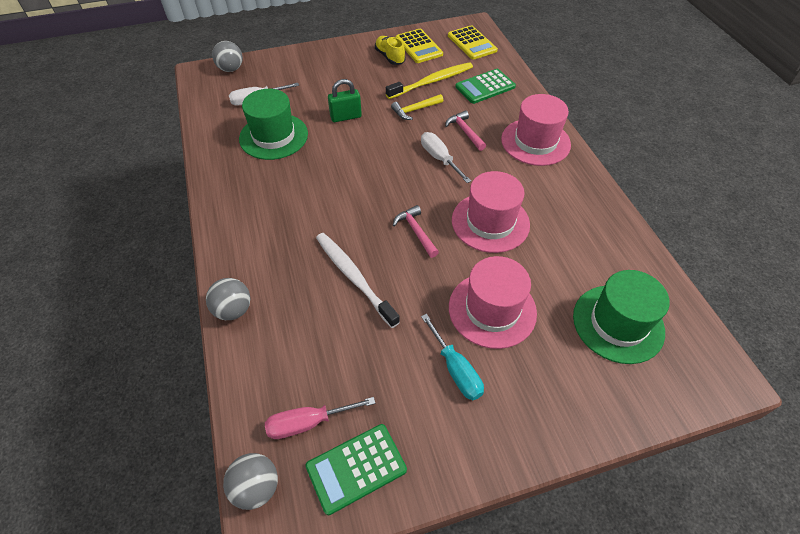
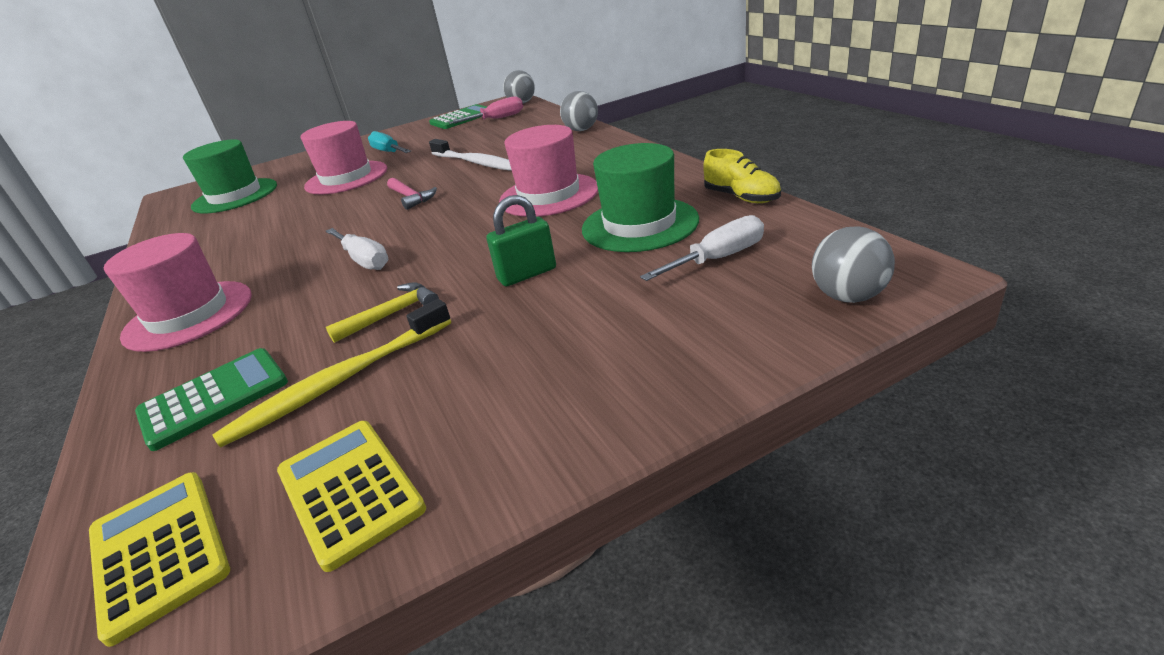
camera: 175 degrees right, 20 degrees down
(390, 57) = (444, 428): yellow shoe -> yellow shoe (741, 197)
(465, 132) = (306, 302): pink hammer -> none
(490, 222) = (319, 222): pink hat -> pink hat (549, 195)

